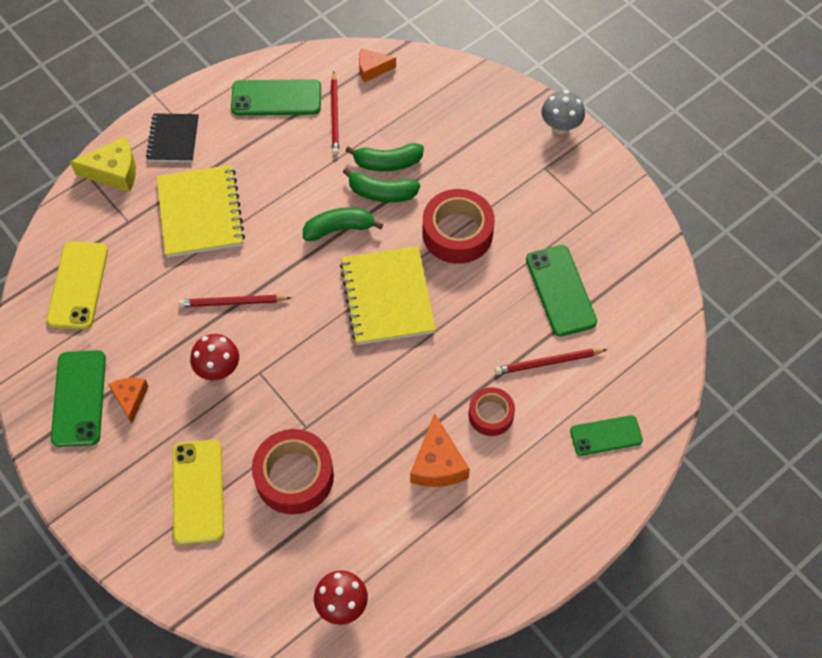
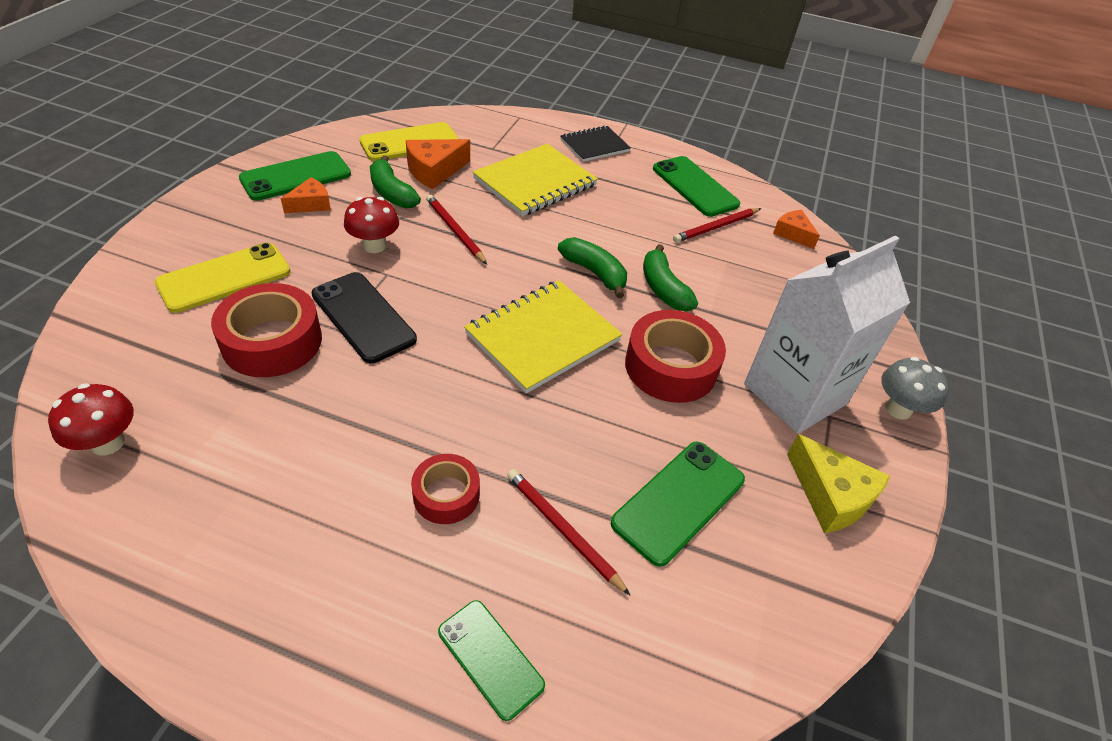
camera: 55 degrees right, 15 degrees down
(114, 172) = (534, 127): yellow cheese -> yellow cheese (831, 495)
(301, 406) = (363, 317): none -> black phone
(387, 163) = (702, 280): green banana -> green banana (392, 193)
(437, 463) = (346, 464): orange cheese -> orange cheese (434, 171)
(518, 175) = (795, 394): none -> white carton

